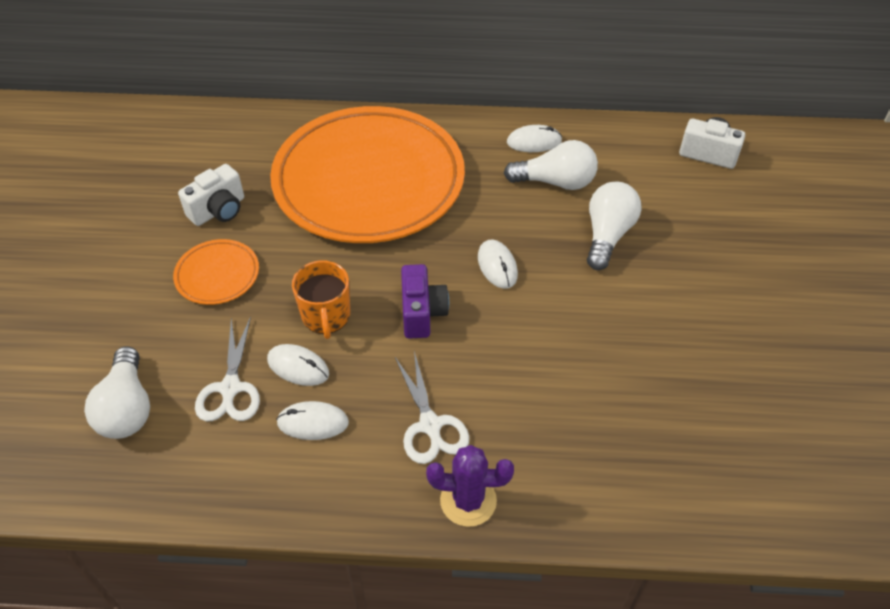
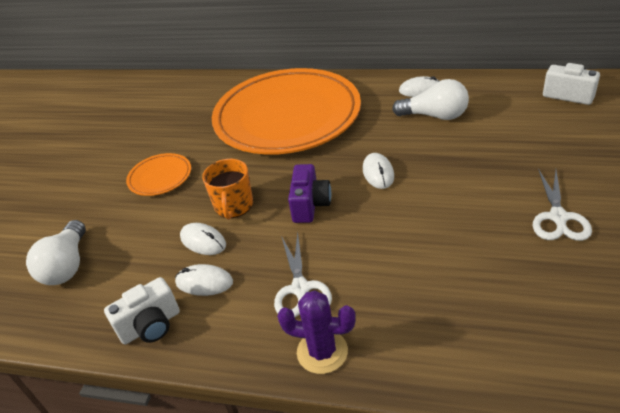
camera: 15 degrees right, 10 degrees down
(219, 210) = (173, 136): white camera -> white camera (151, 326)
(230, 388) = (147, 255): white scissors -> white scissors (558, 218)
(607, 235) = (475, 151): white light bulb -> none

